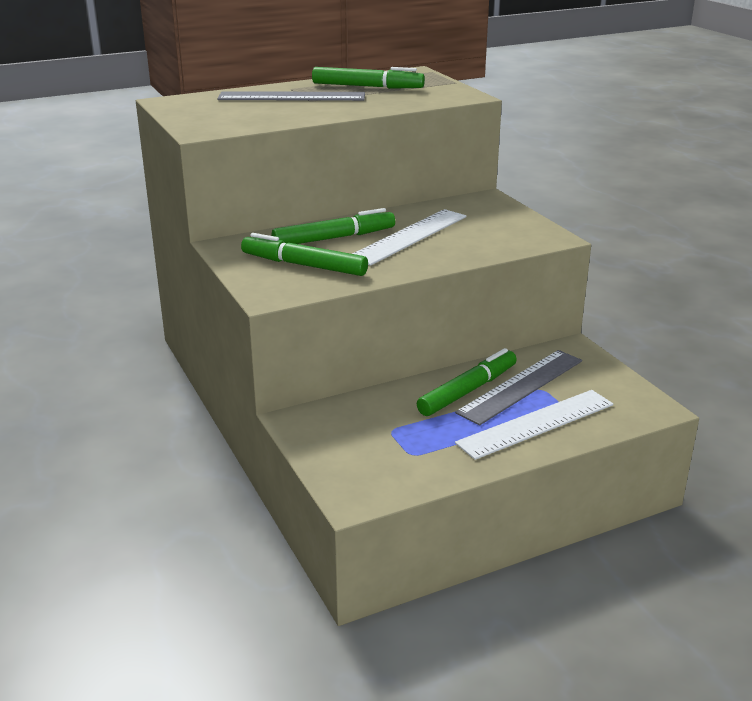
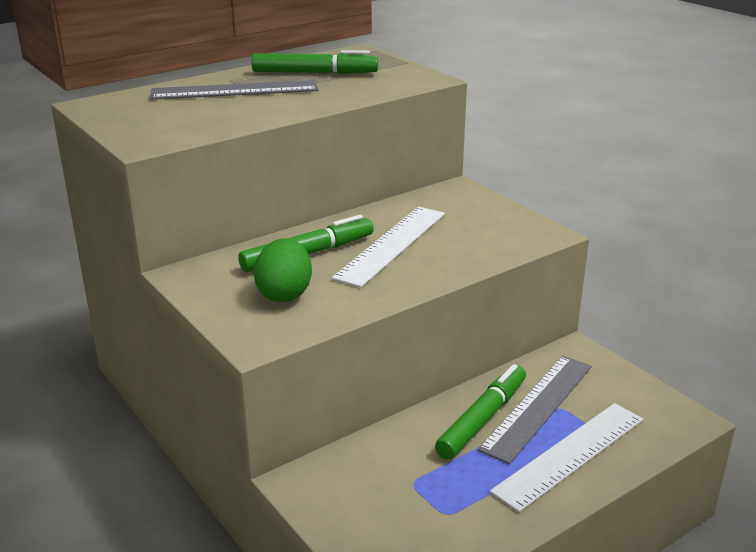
camera: 10 degrees left, 0 degrees up
(304, 265) = (284, 294): green marker -> green egg

